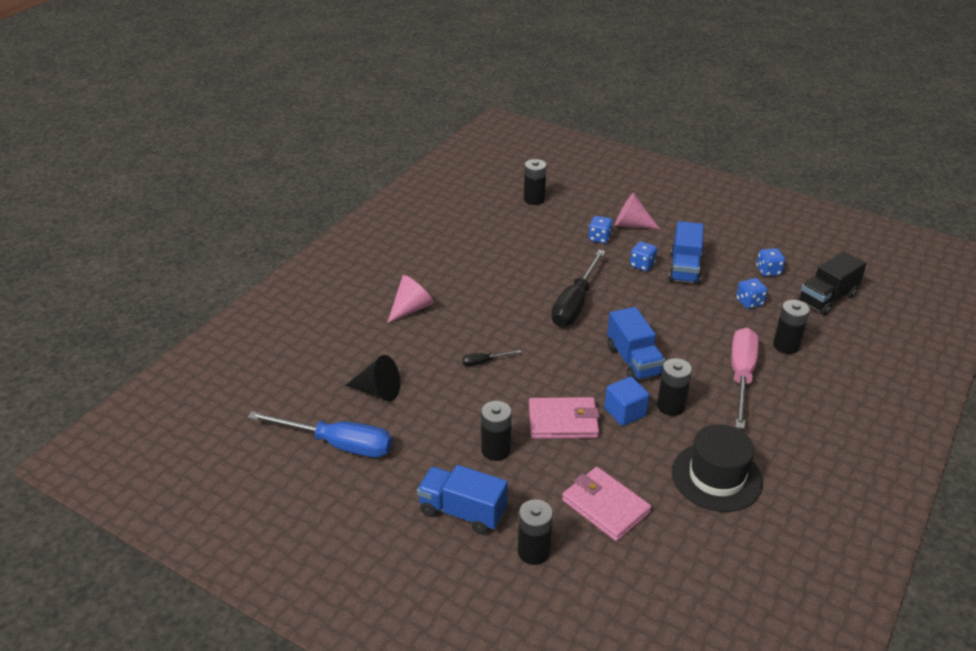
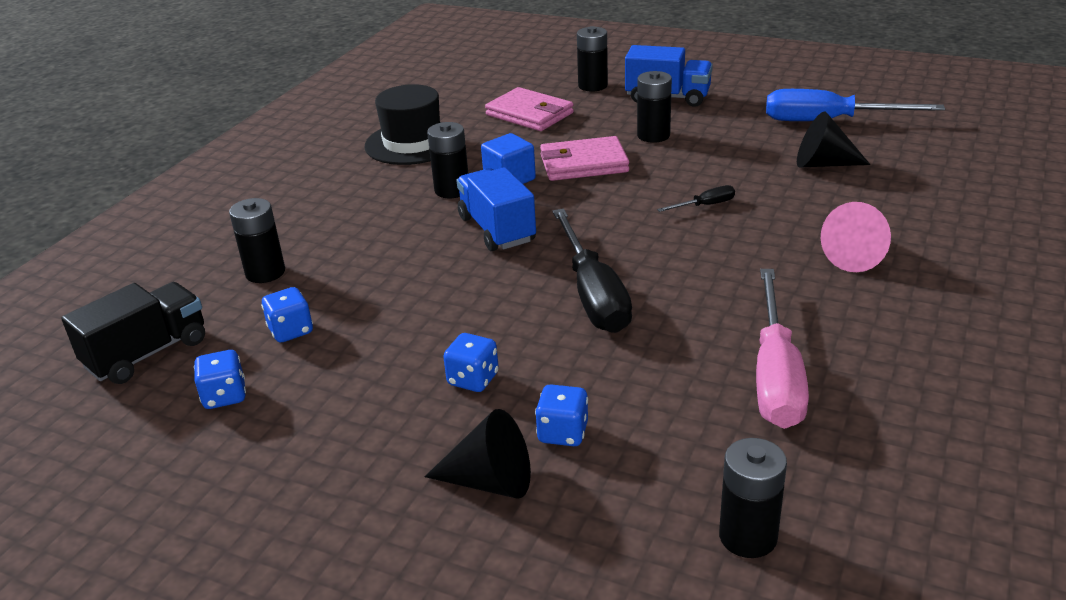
camera: 175 degrees right, 5 degrees down
(575, 303) = (593, 294): black screwdriver -> black screwdriver turned 150 degrees clockwise
(631, 225) = (490, 481): pink cone -> black cone
(684, 269) = (390, 381): blue truck -> none
(741, 376) = (349, 229): pink screwdriver -> pink screwdriver (775, 375)

